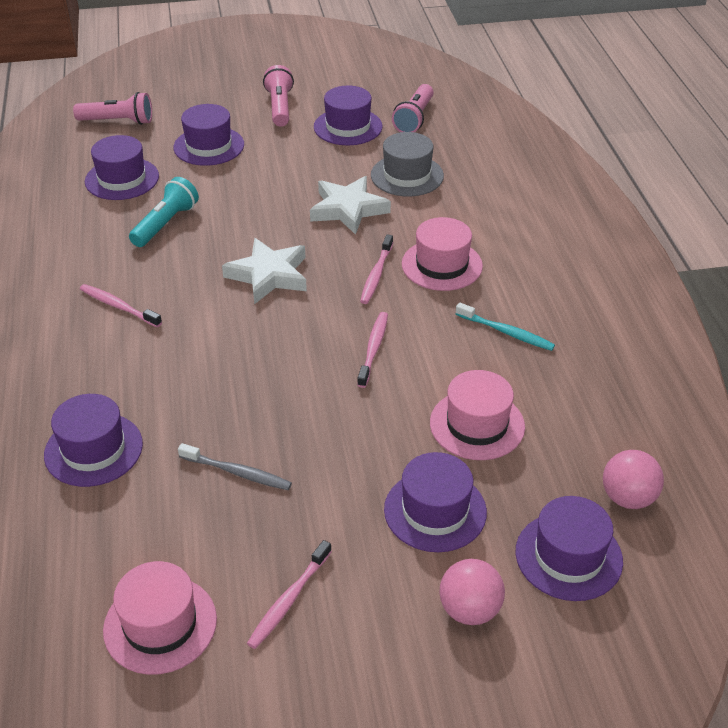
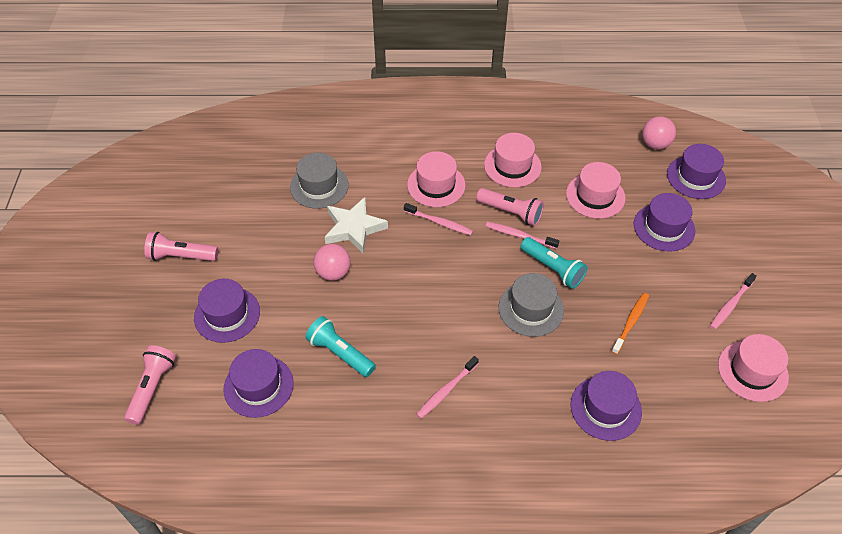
camera: 80 degrees left, 10 degrees up
(237, 472) = (630, 323): grey toothbrush -> orange toothbrush
(247, 368) = (531, 309): none -> grey hat
(268, 275) = (427, 287): white star -> none
(289, 600) = (731, 304): pink toothbrush -> pink toothbrush turned 90 degrees clockwise
(320, 386) = (553, 269): none -> turquoise flashlight
(348, 127) = (234, 213): purple hat -> none
(414, 119) = (238, 169): pink flashlight -> pink flashlight (511, 212)
(469, 610) = (733, 225): pink ball -> pink ball (333, 272)
(506, 332) = (512, 166): turquoise toothbrush -> pink hat

